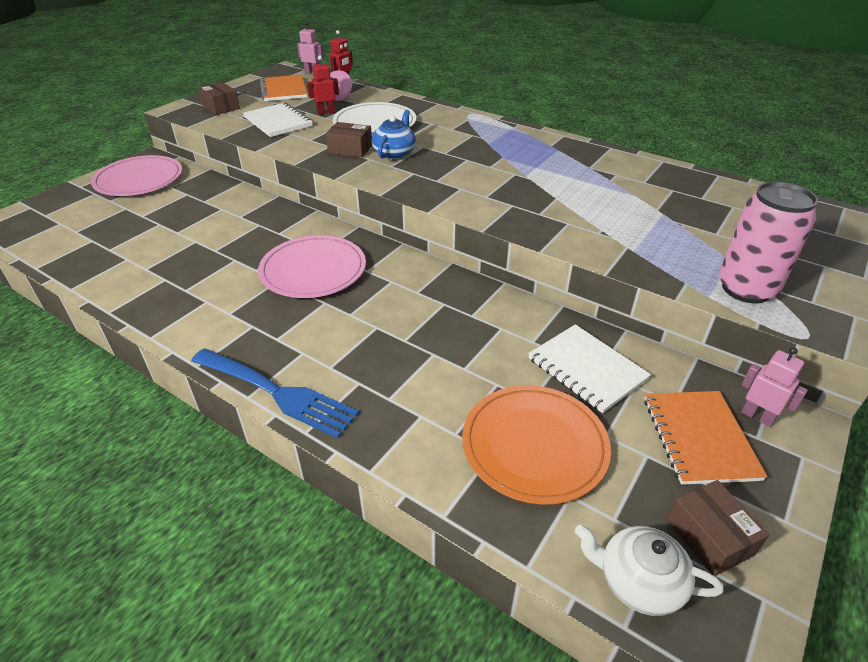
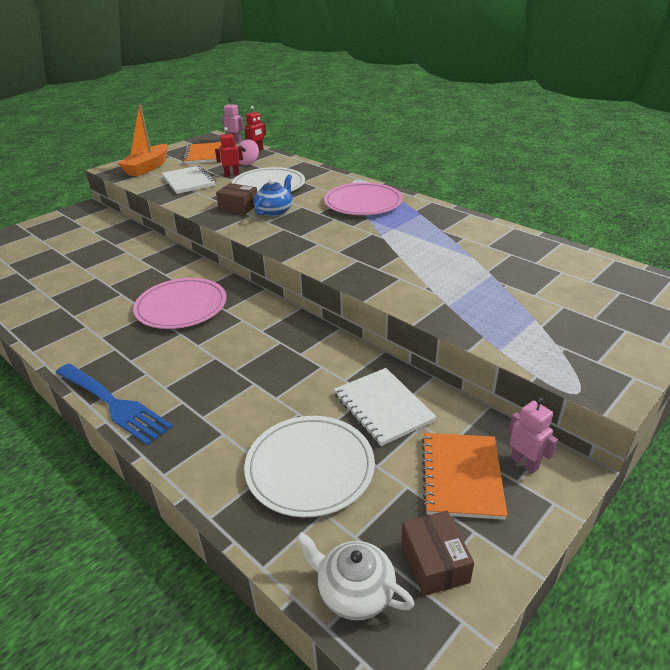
camera: 10 degrees right, 5 degrees down
(139, 179) = (71, 225): pink plate -> pink plate (363, 203)
(221, 107) = (148, 168): brown box -> orange boat
(534, 445) = (310, 467): orange plate -> white plate
(746, 289) = (538, 346): pink can -> none

